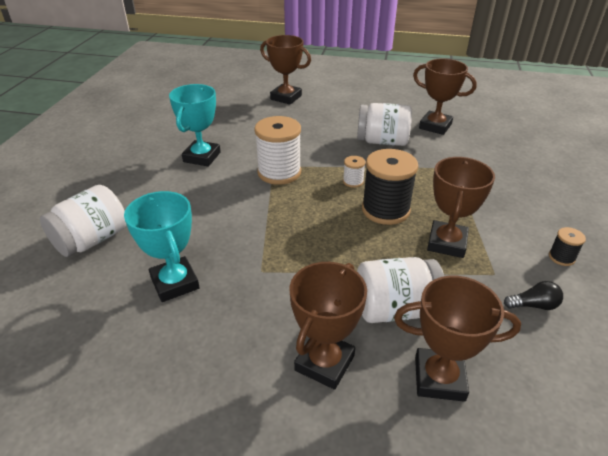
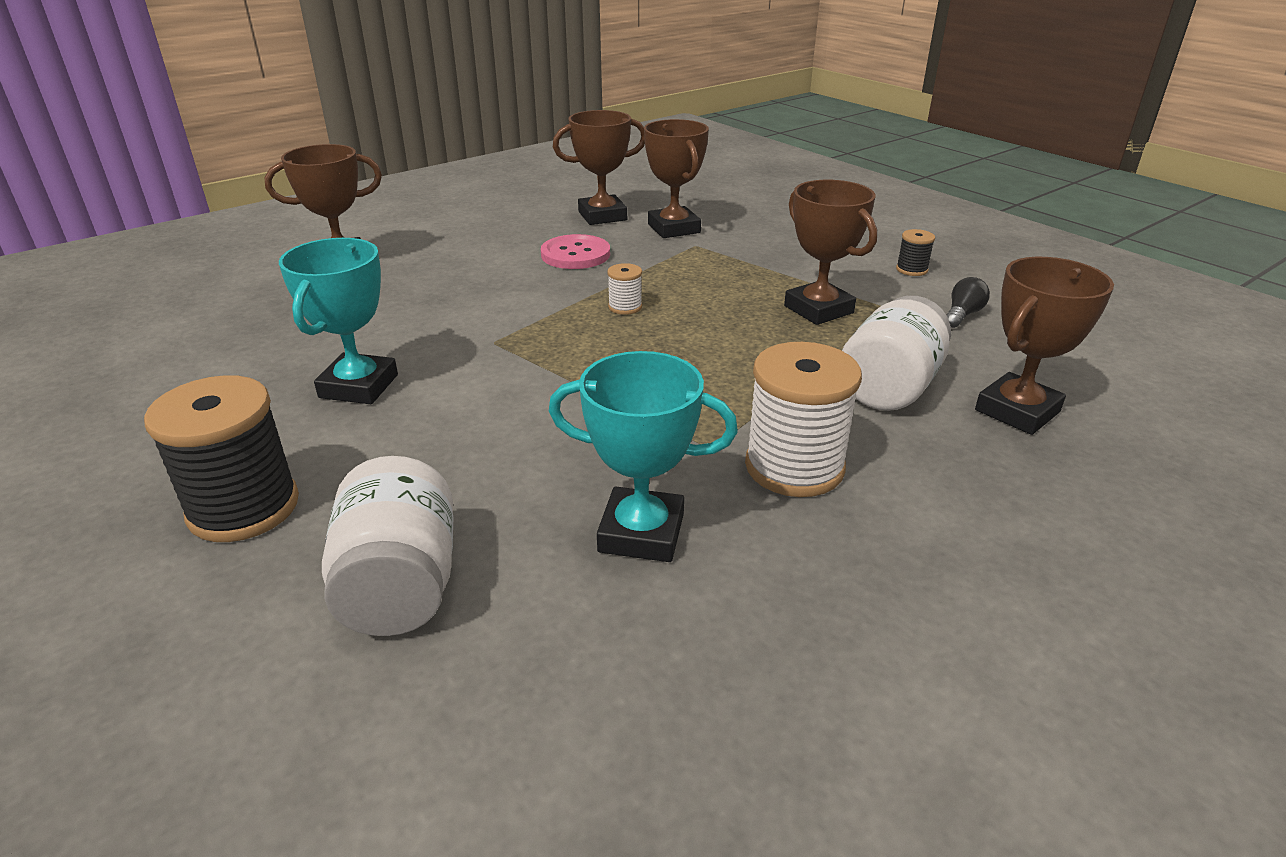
camera: 50 degrees left, 5 degrees down
(202, 157) = (359, 386): turquoise trophy -> turquoise trophy turned 45 degrees clockwise
(279, 172) = (517, 344): white spool -> white spool (794, 467)
(324, 363) = (931, 472): brown trophy -> brown trophy (674, 228)
(382, 141) = (575, 254): white jar -> pink button
(385, 210) = (711, 314): black spool -> black spool (244, 508)

